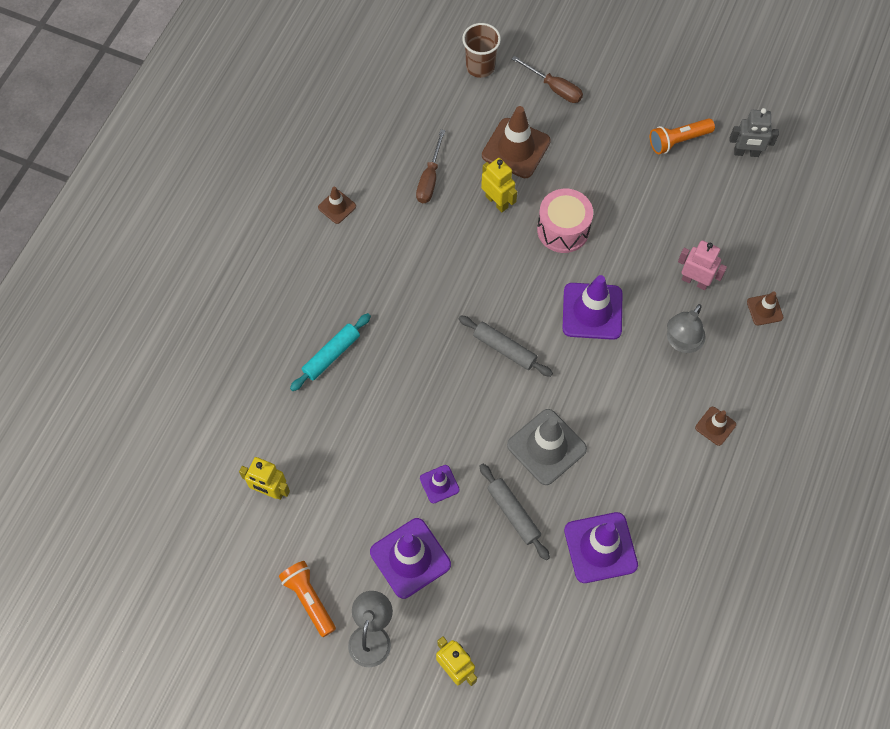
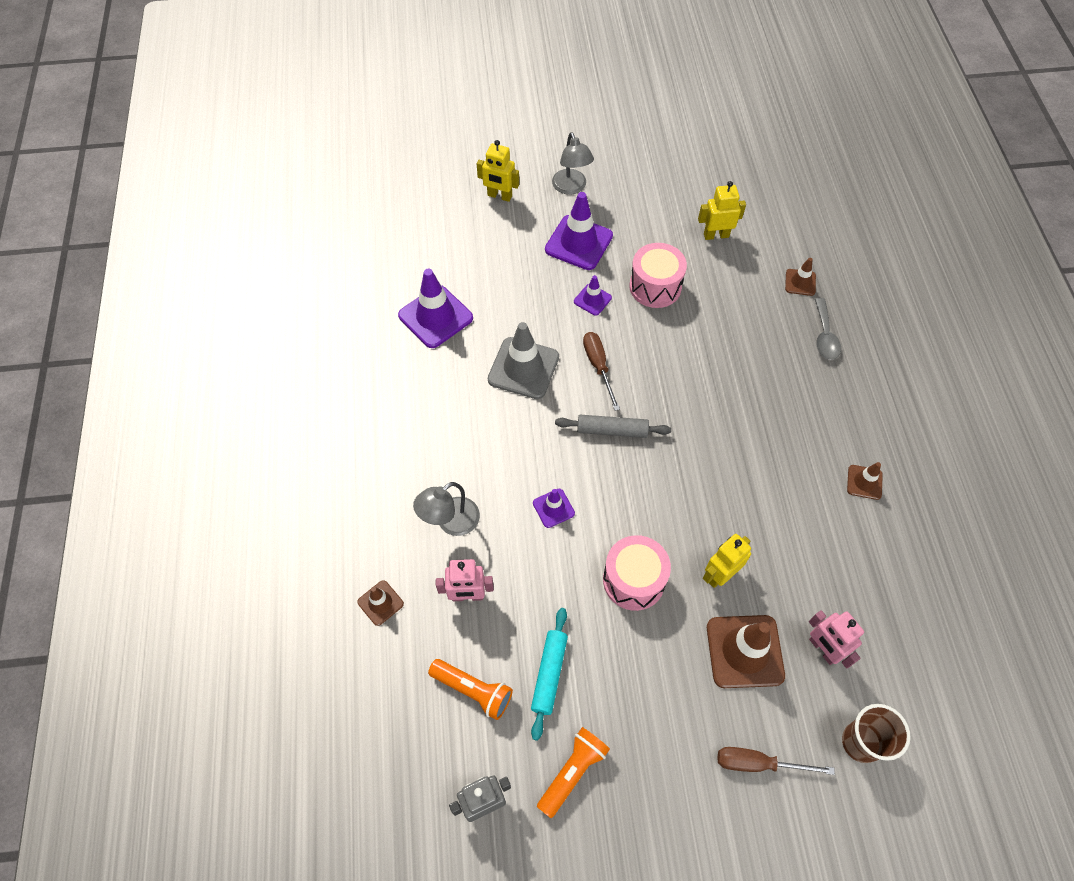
camera: 150 degrees right, 5 degrees down
(260, 335) = (824, 336): none -> grey spoon
(309, 599) = (631, 187): orange flashlight -> orange flashlight (473, 690)
(331, 355) = (754, 350): turquoise rolling pin -> turquoise rolling pin (549, 674)
(371, 466) = (655, 286): none -> pink drum
(429, 178) = (804, 562): brown screwdriver -> brown screwdriver (598, 366)
(461, 123) = (822, 649): none -> pink robot
(497, 201) = (720, 574): yellow robot -> yellow robot turned 120 degrees clockwise
(513, 513) = (520, 307): grey rolling pin -> none
(592, 311) = (553, 508): purple traffic cone -> purple traffic cone, size x0.52
(681, 342) = (450, 522): grey lamp -> grey lamp turned 135 degrees counterclockwise
(715, 426) = (382, 459): brown traffic cone -> brown traffic cone (800, 282)

